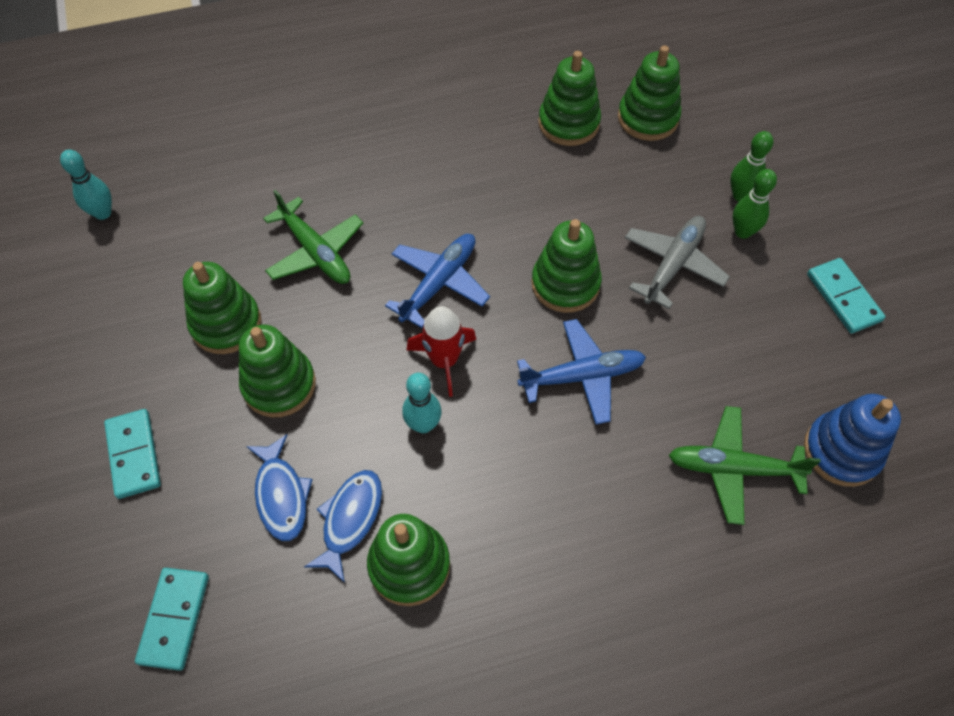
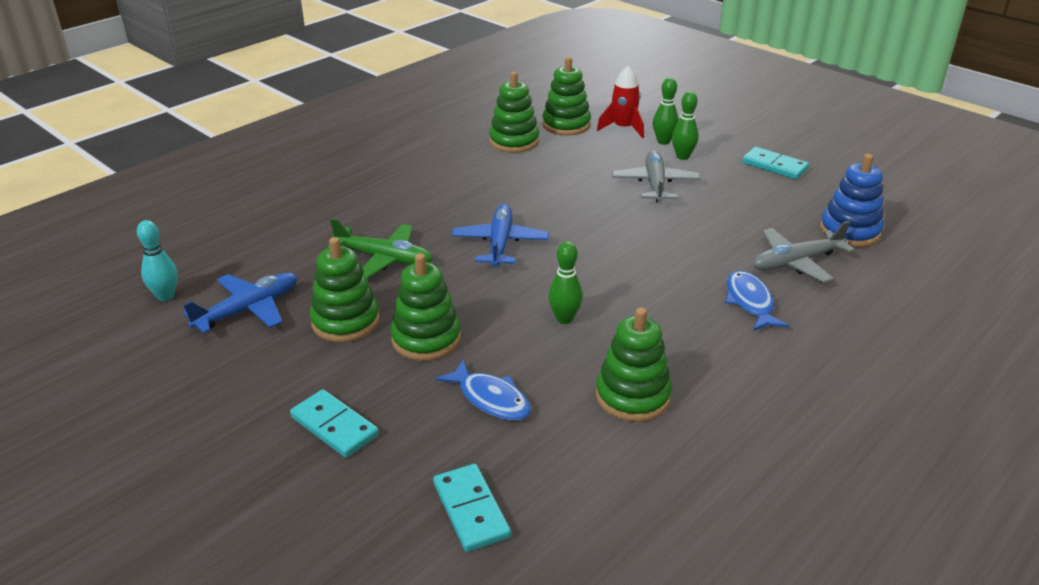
camera: 30 degrees left, 25 degrees down
(350, 519) = (561, 390): blue fish -> blue fish (750, 302)
(423, 425) = (564, 318): turquoise bowling pin -> green bowling pin
(444, 360) = (545, 281): red rocket -> red rocket (623, 128)
(565, 284) = (593, 215): green stacking toy -> none
(581, 376) = (651, 255): blue plane -> blue plane (248, 310)
(734, 468) = (796, 262): green plane -> grey plane

